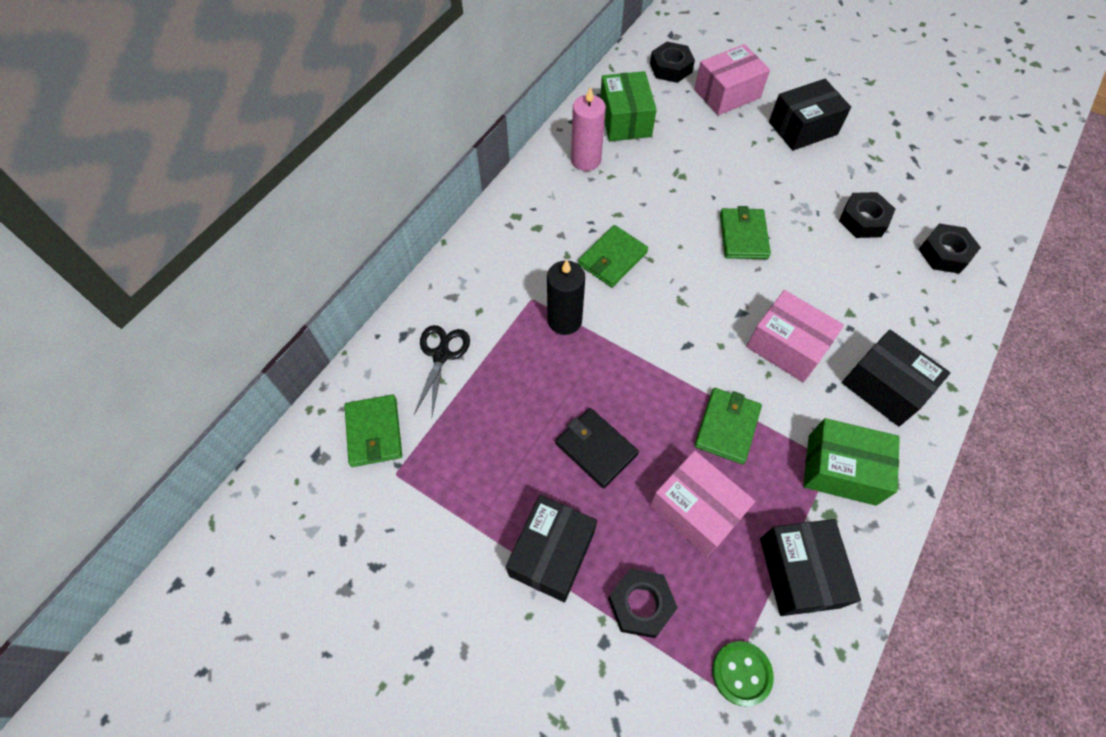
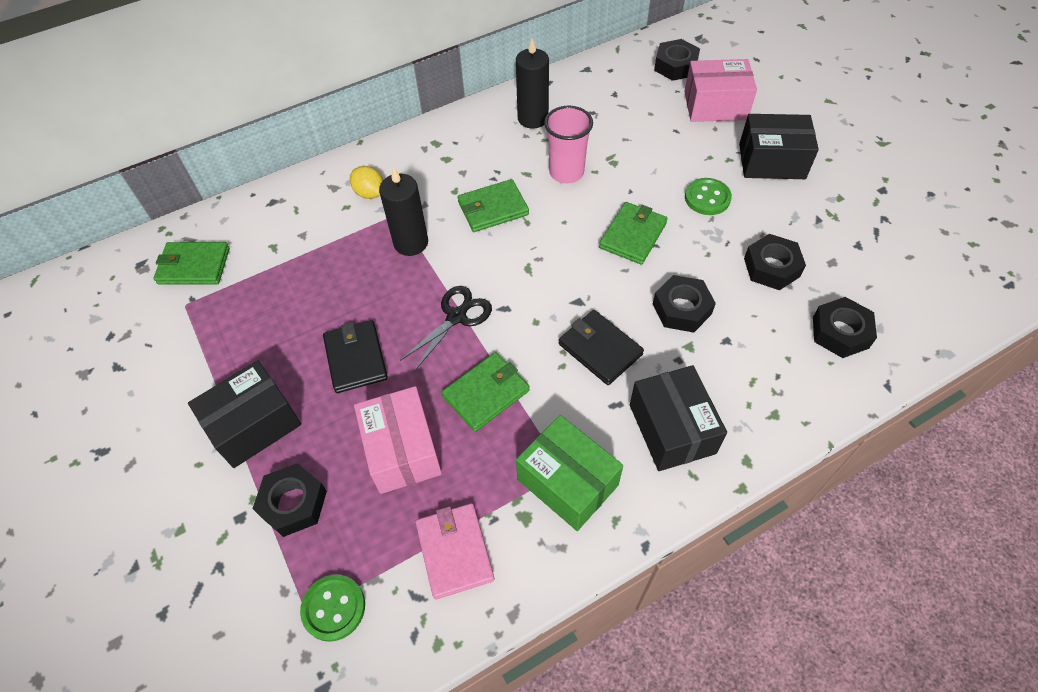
camera: 30 degrees right, 5 degrees down
(374, 432) = (194, 266): green wallet -> green wallet turned 75 degrees clockwise
(441, 354) = (290, 229): black scissors -> black scissors (457, 316)
(491, 288) = (369, 193): none -> yellow lemon
(586, 160) = (533, 118): pink candle -> black candle
(625, 120) = (596, 97): green box -> none
(650, 200) = (566, 172): none -> pink cup
(777, 179) = (707, 198): none -> green button
(787, 346) = (600, 349): pink box -> black wallet
(799, 572) = (454, 551): black box -> pink wallet
(823, 284) = (681, 309): none -> black nut

